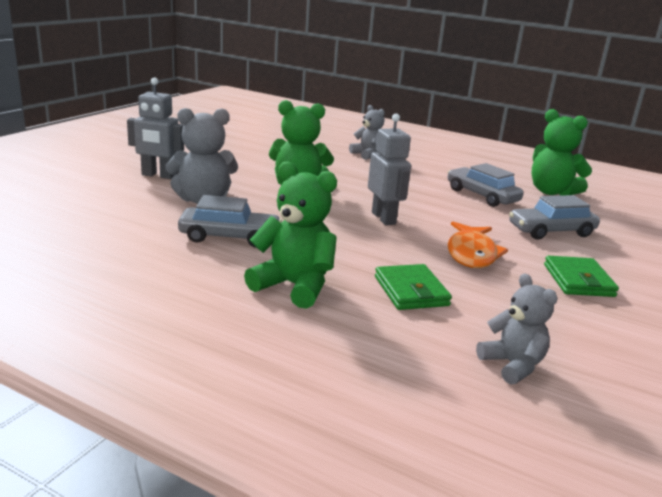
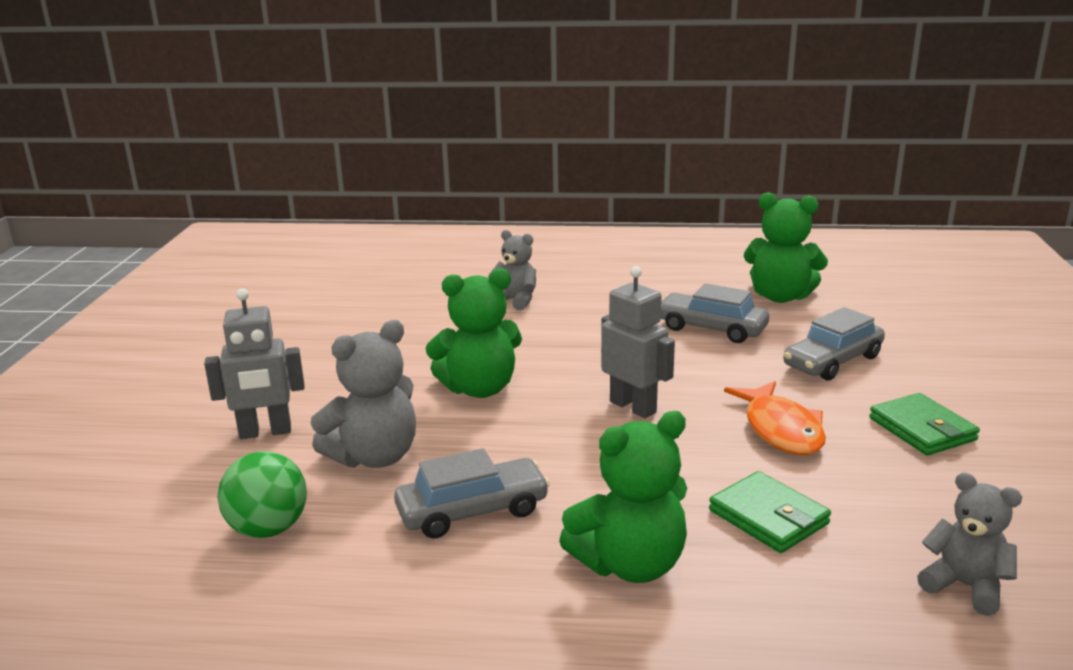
camera: 20 degrees left, 0 degrees up
(112, 214) = (268, 529): none -> green ball
(294, 286) = (630, 564): green teddy bear -> green teddy bear turned 150 degrees clockwise

